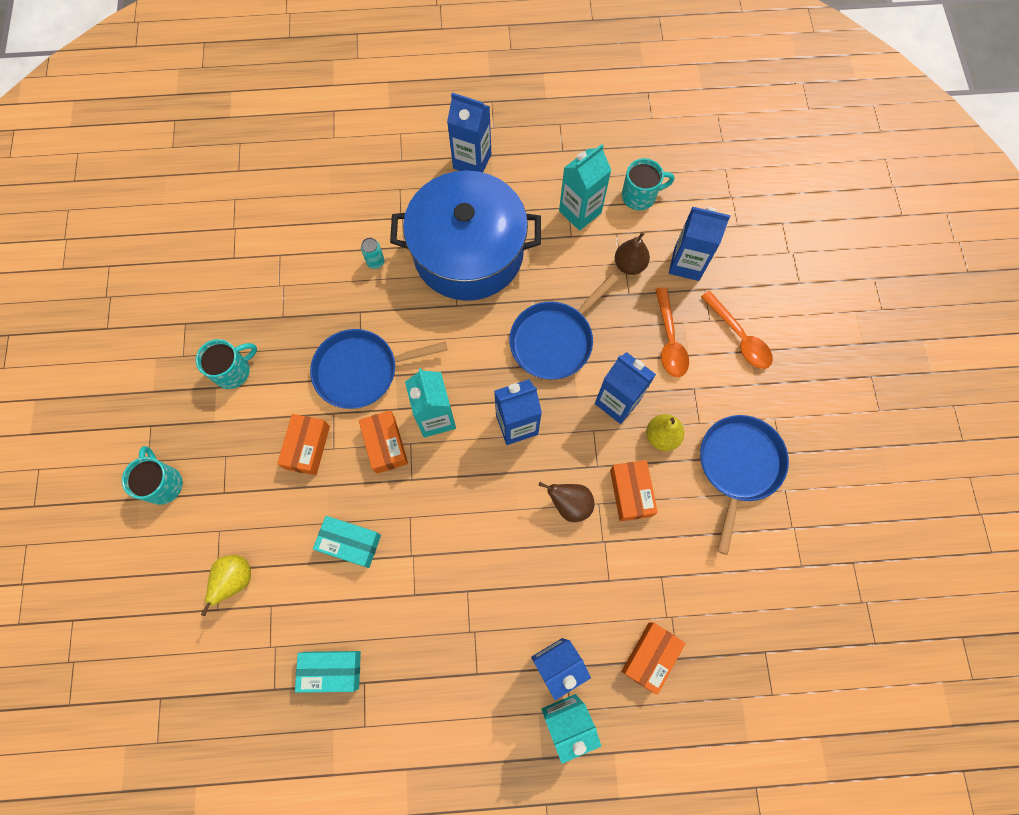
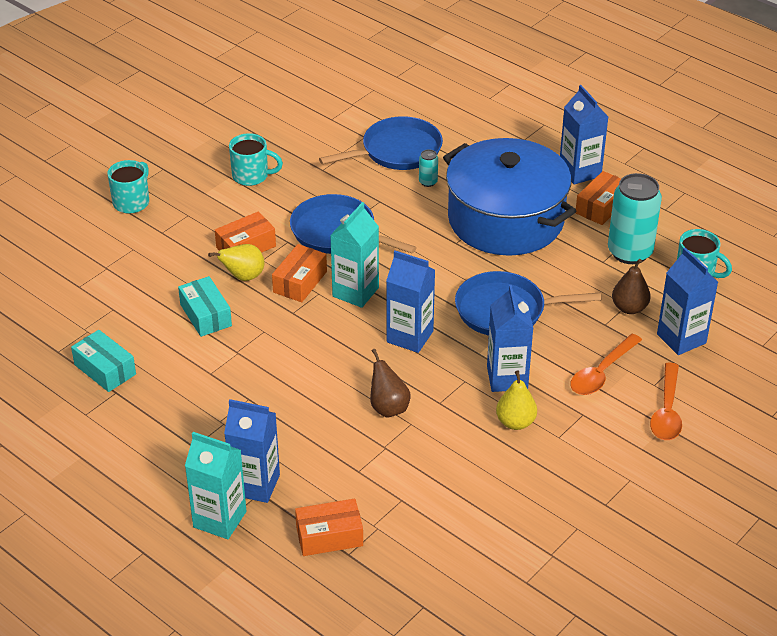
camera: 45 degrees right, 30 degrees down
(235, 580) = (110, 280): yellow pear -> yellow pear (243, 277)
(580, 212) = (630, 252): turquoise carton -> turquoise can
(631, 493) = (444, 436): orange box -> orange box (601, 206)
(738, 465) = (557, 484): blue pan -> blue pan (397, 151)

